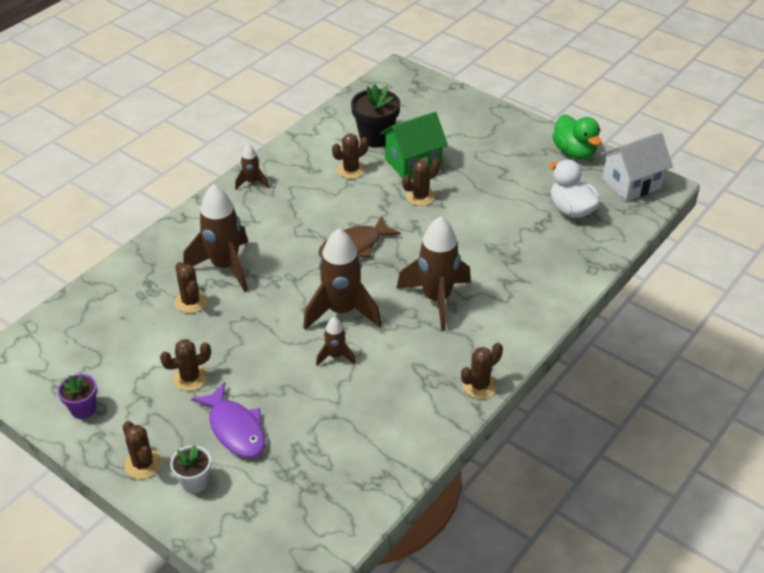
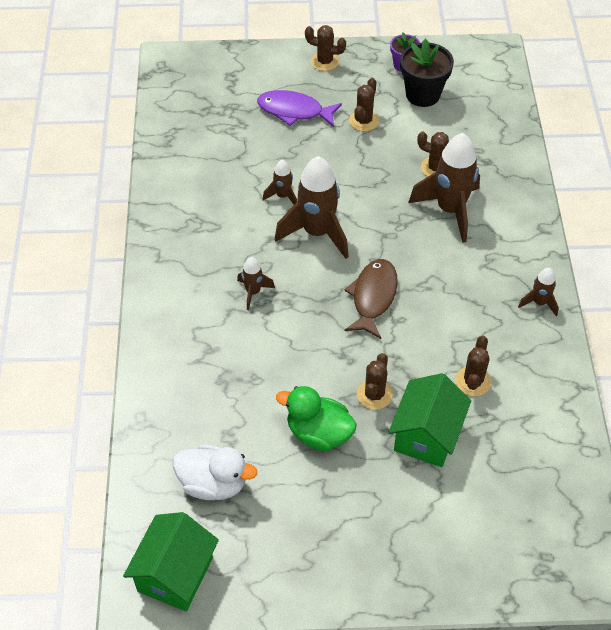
camera: 140 degrees right, 10 degrees up
(195, 482) = (281, 71): white flower pot -> none
(375, 137) = (500, 444): black flower pot -> black flower pot (423, 94)
(436, 299) = (253, 292): brown rocket -> brown rocket, size x0.49
(479, 385) = (154, 241): brown cactus -> none
(574, 152) = (274, 583): green duck -> green duck (318, 433)
(631, 184) = (175, 574): white house -> green house

